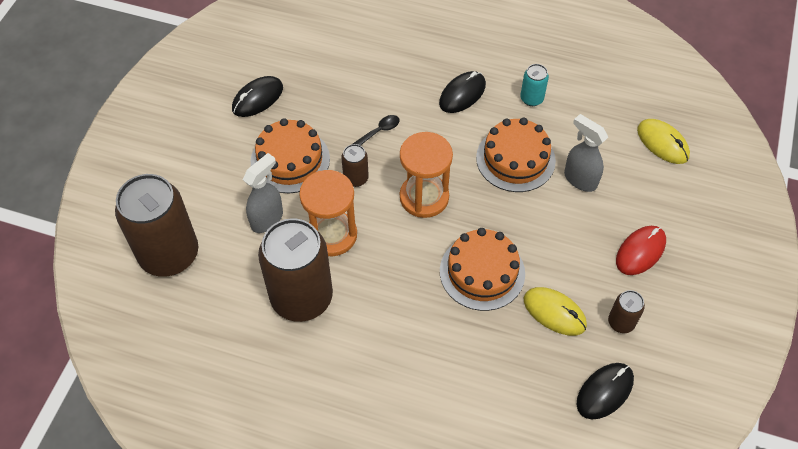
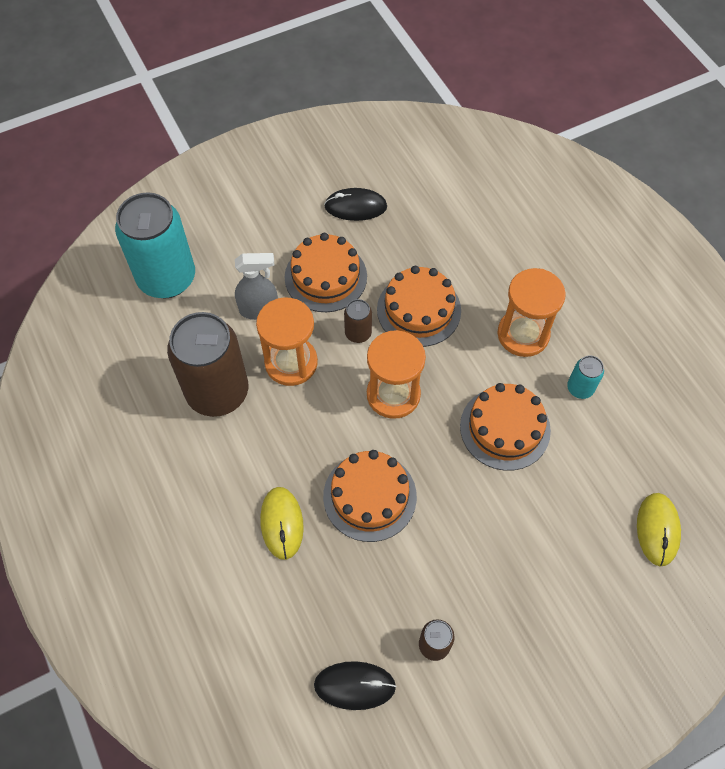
camera: 45 degrees right, 5 degrees up
(169, 255) = (167, 278): brown can -> turquoise can
(379, 131) = (419, 310): black spoon -> orange cake
(462, 94) = (523, 334): black mouse -> orange hourglass
(554, 312) = (389, 583): yellow mouse -> yellow mouse (282, 523)
(580, 179) = (541, 494): grey spray bottle -> none
(640, 251) = (522, 603): red mouse -> none

